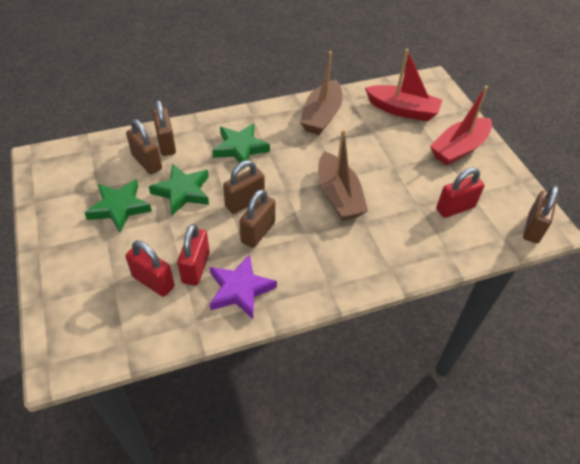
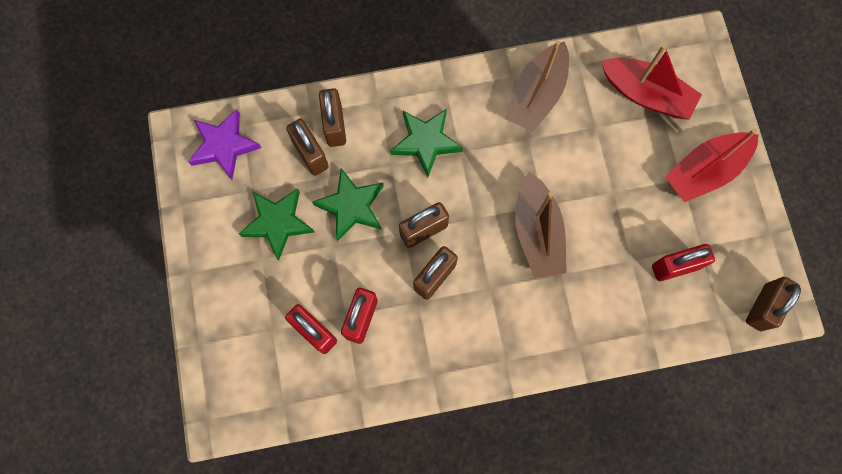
camera: 10 degrees right, 25 degrees up
(240, 289) = (407, 353): purple star -> purple star (224, 146)

